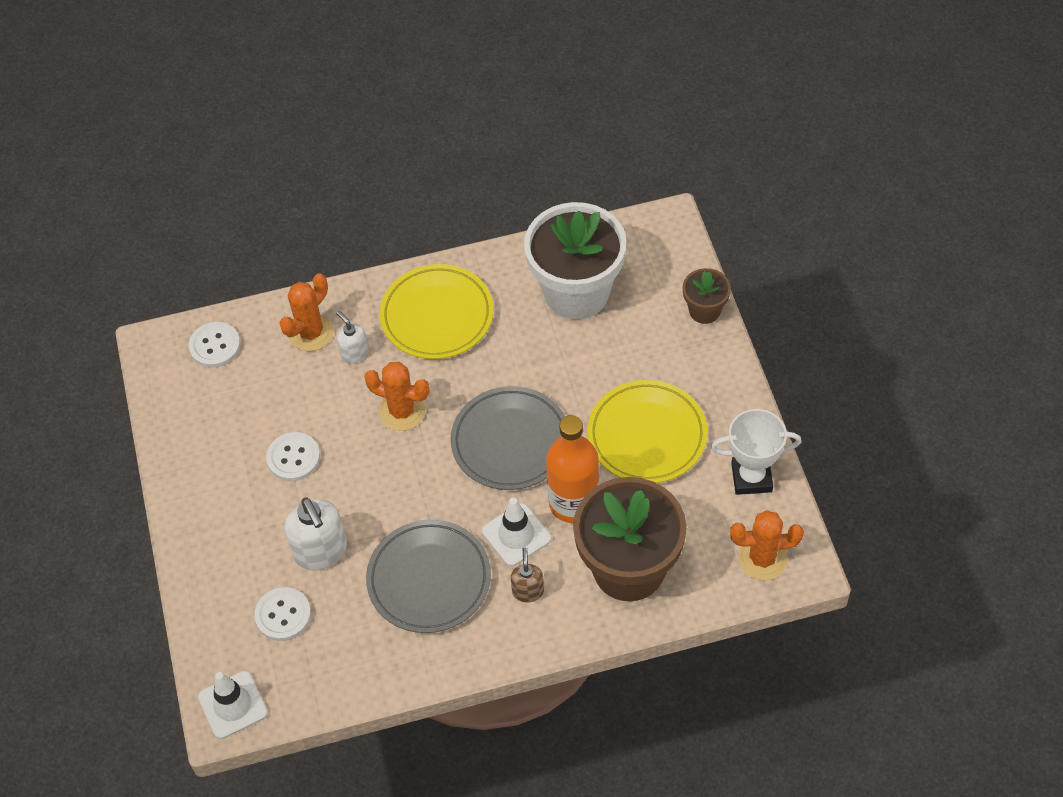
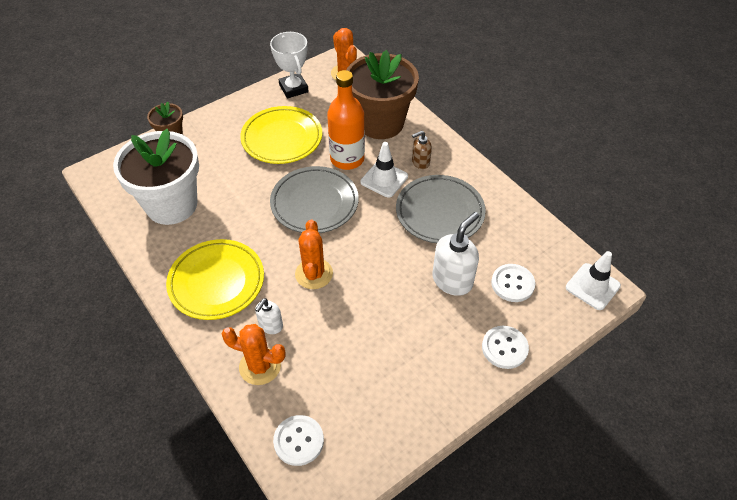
camera: 115 degrees left, 5 degrees down
(293, 458) = (385, 329): white button -> white button (504, 348)

